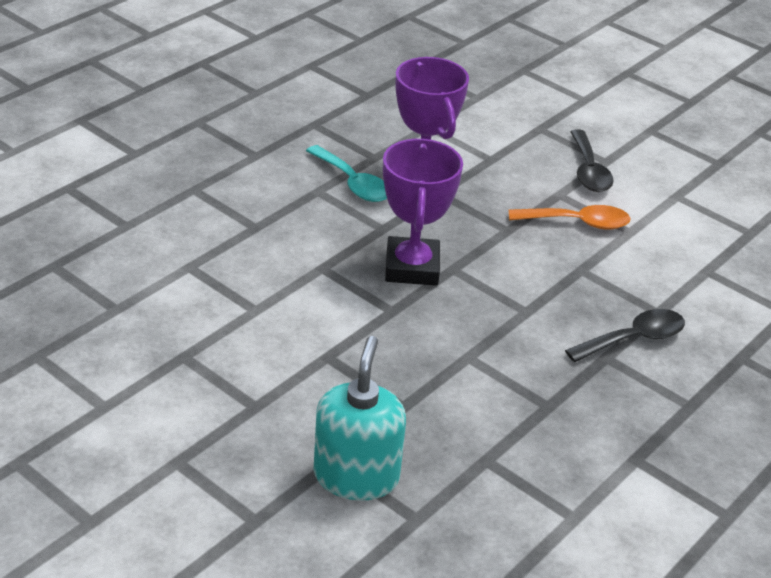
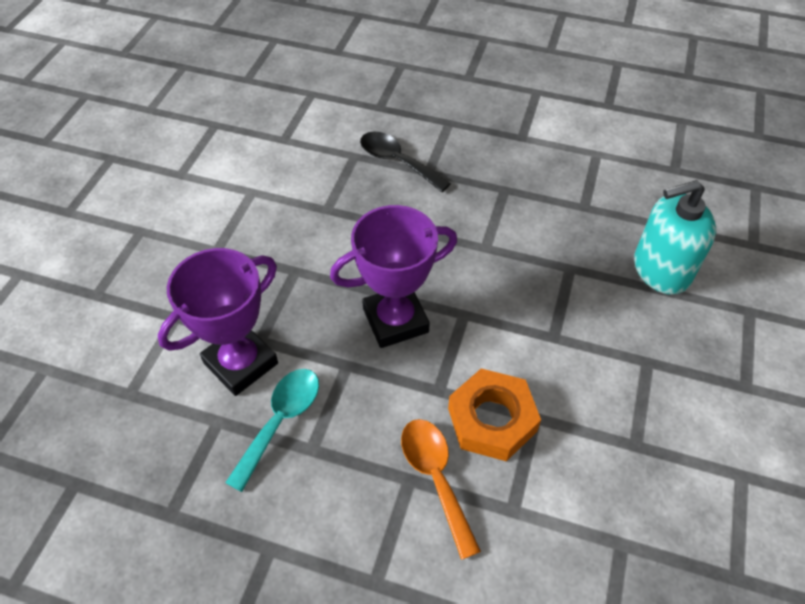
camera: 110 degrees left, 15 degrees up
(272, 285) = (492, 420): none -> orange nut
(577, 223) = (258, 226): orange spoon -> orange spoon (435, 477)
(589, 171) = (165, 238): black spoon -> none

